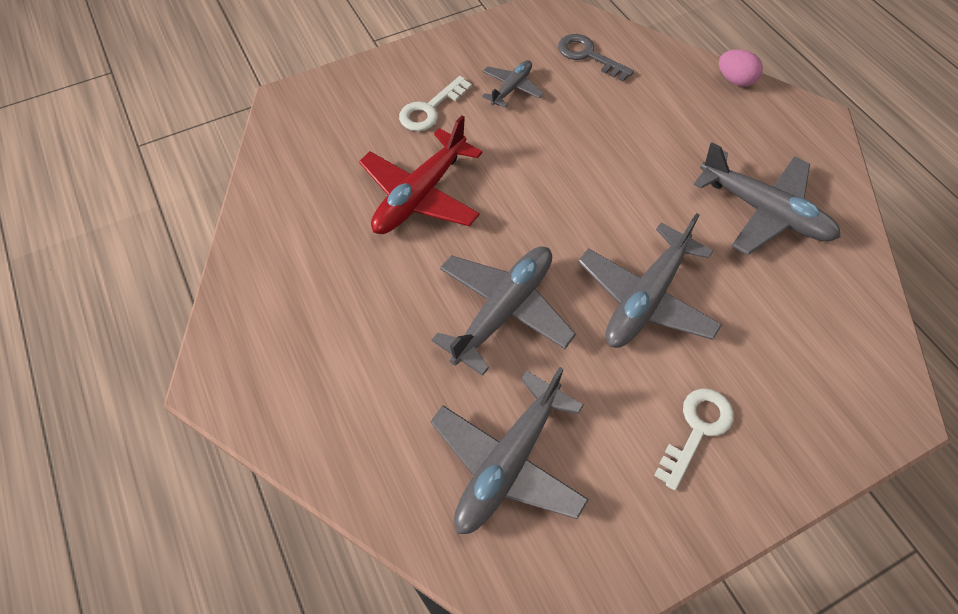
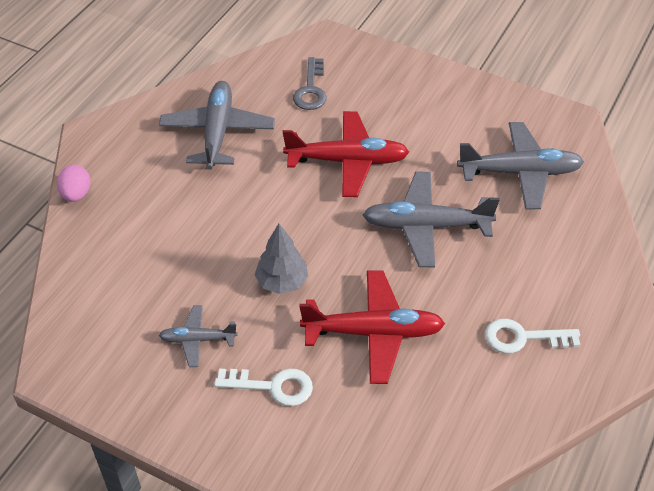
camera: 125 degrees left, 10 degrees down
(526, 164) = (282, 282): none -> grey tree
(588, 55) = (110, 305): grey key -> grey key (311, 90)
(645, 298) = (348, 161): grey plane -> red plane
(697, 429) = (417, 106): white key -> white key (523, 337)

